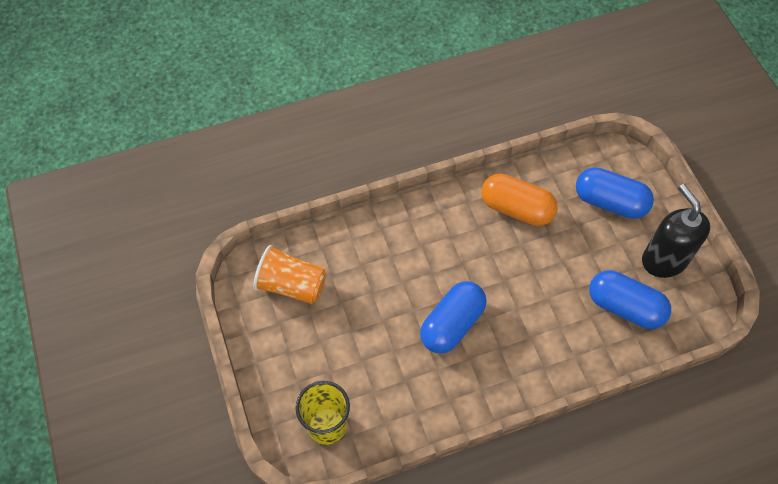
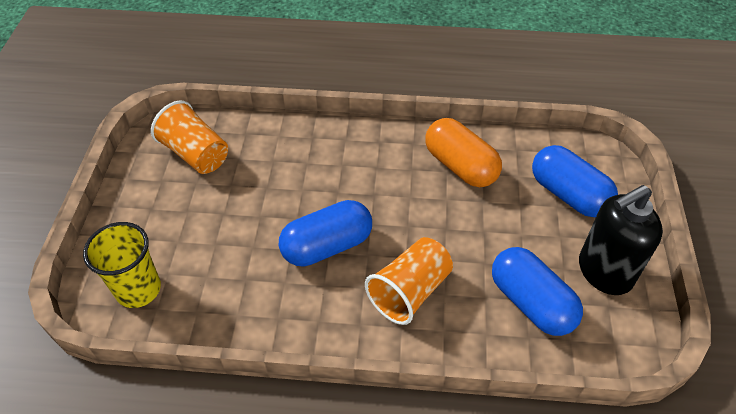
camera: 25 degrees right, 10 degrees down
(535, 336) = (410, 291): none -> orange cup
(663, 260) = (604, 272): black soap dispenser -> black soap dispenser turned 120 degrees counterclockwise

